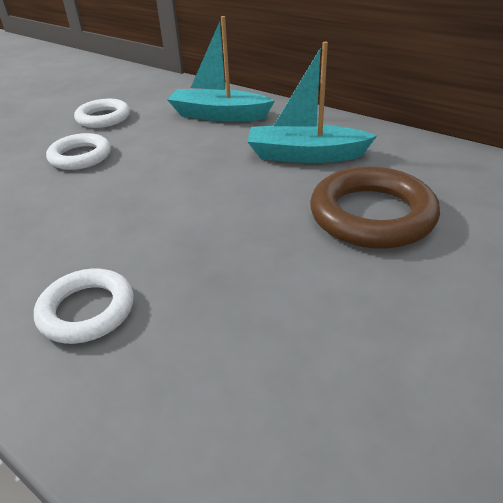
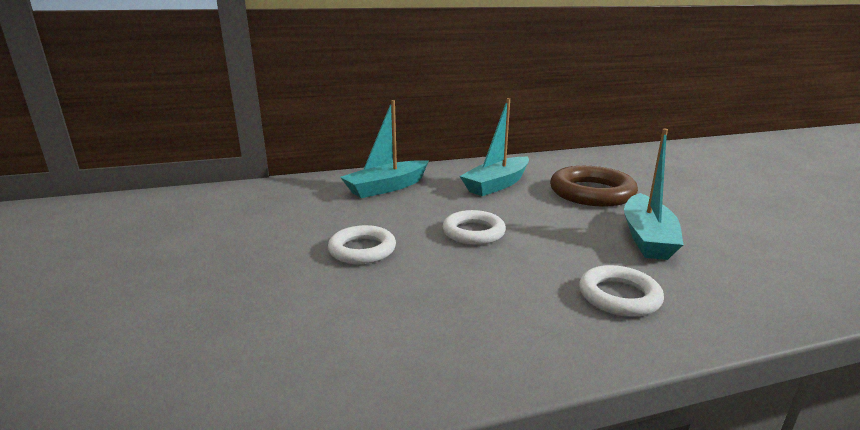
camera: 55 degrees left, 15 degrees down
(103, 118) = (297, 224): white ring -> white ring (473, 232)
(269, 294) = (647, 238): none -> turquoise boat

